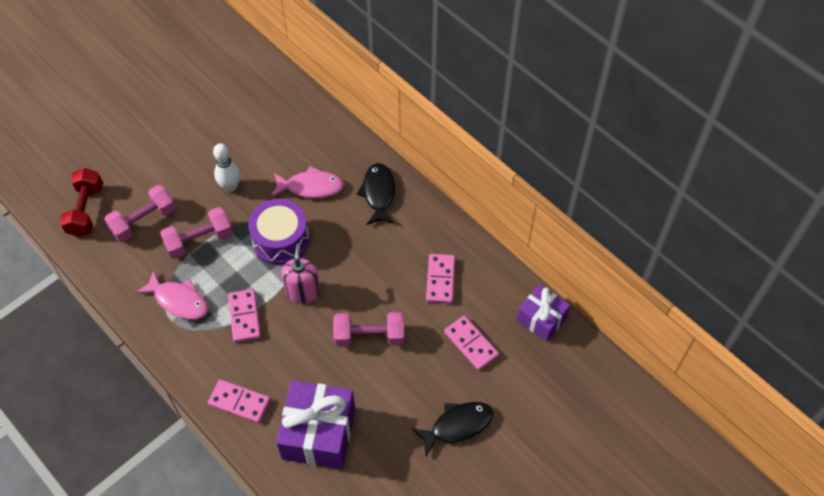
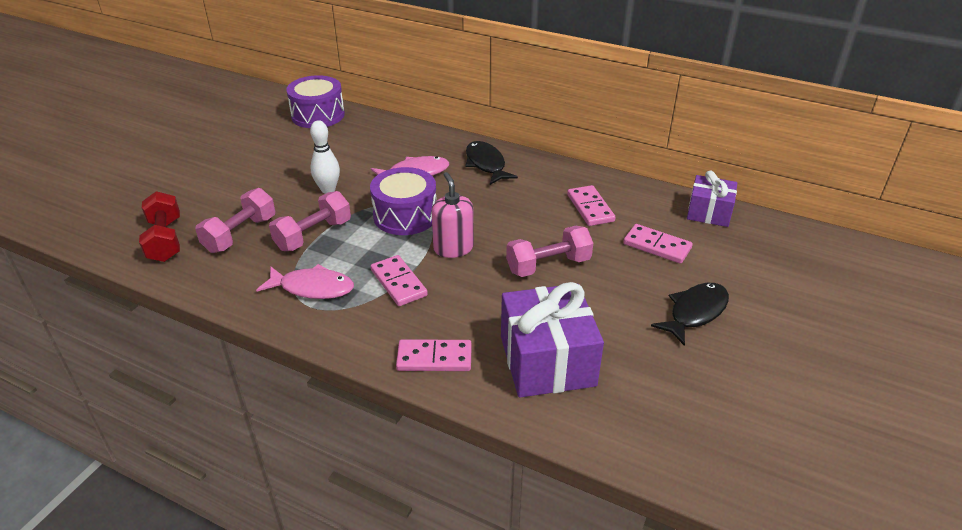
camera: 20 degrees left, 20 degrees down
(258, 77) = (318, 115): none -> purple drum

